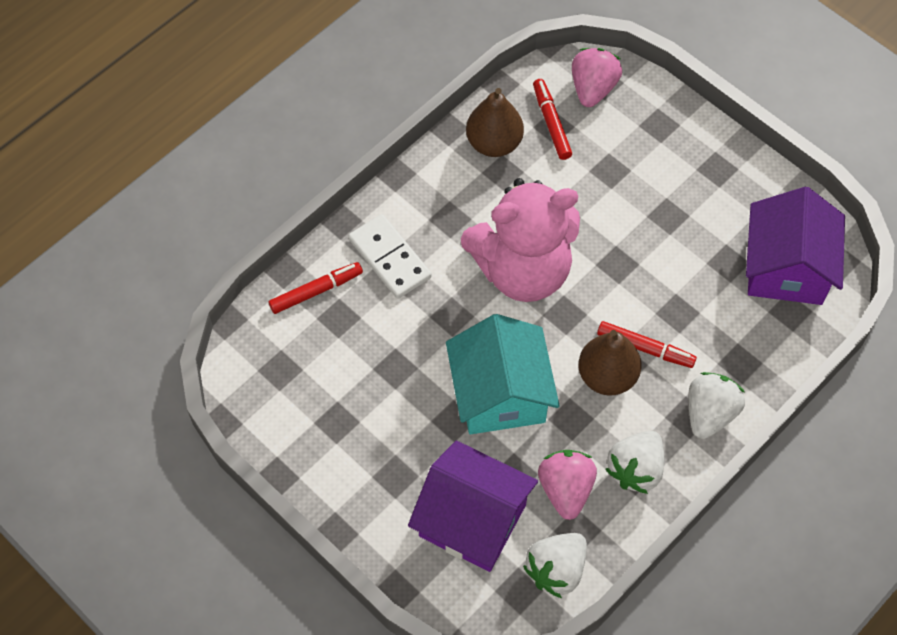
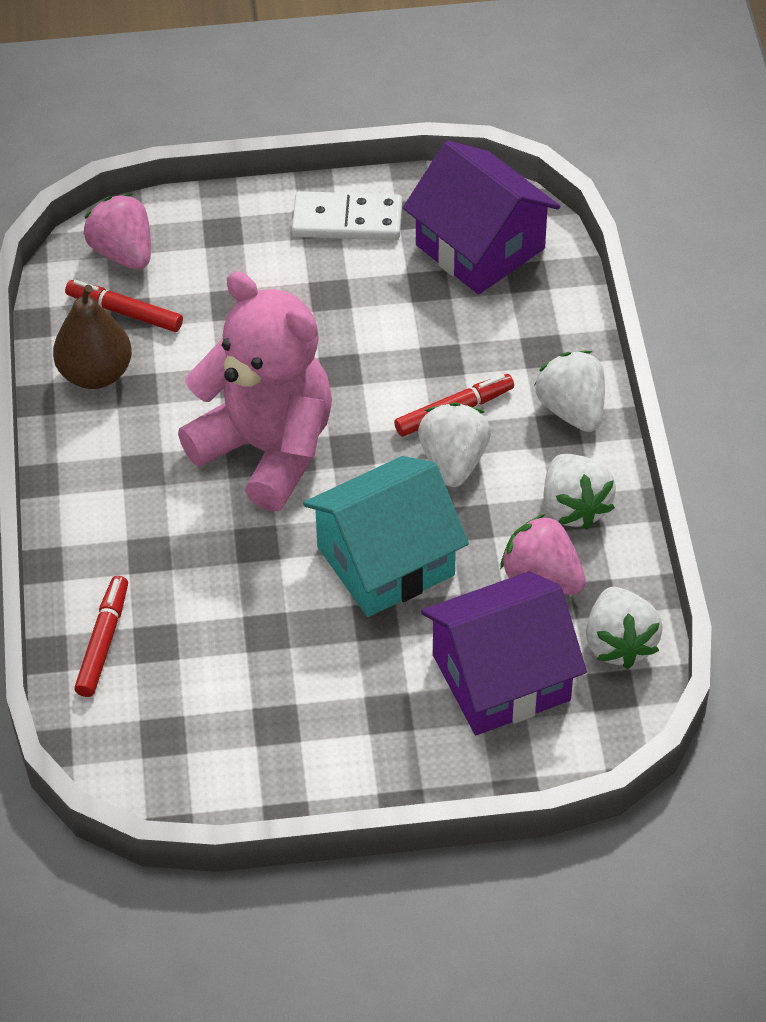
camera: 50 degrees left, 10 degrees down
(389, 258) = (133, 551): white domino -> white domino (347, 220)
(500, 393) = (385, 561): turquoise house -> turquoise house turned 60 degrees counterclockwise
(522, 270) = (267, 449): pink teddy bear -> pink teddy bear turned 75 degrees counterclockwise
(607, 376) = (453, 461): brown pear -> white strawberry

